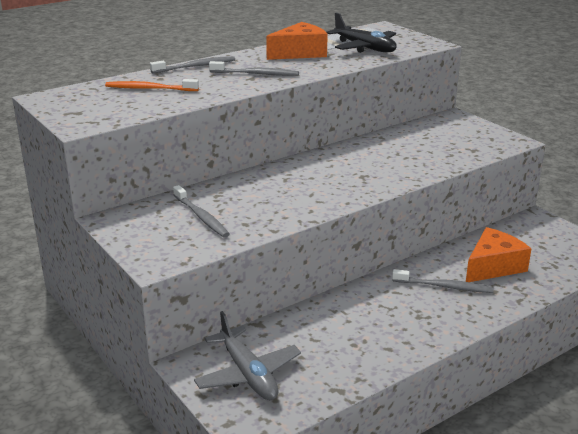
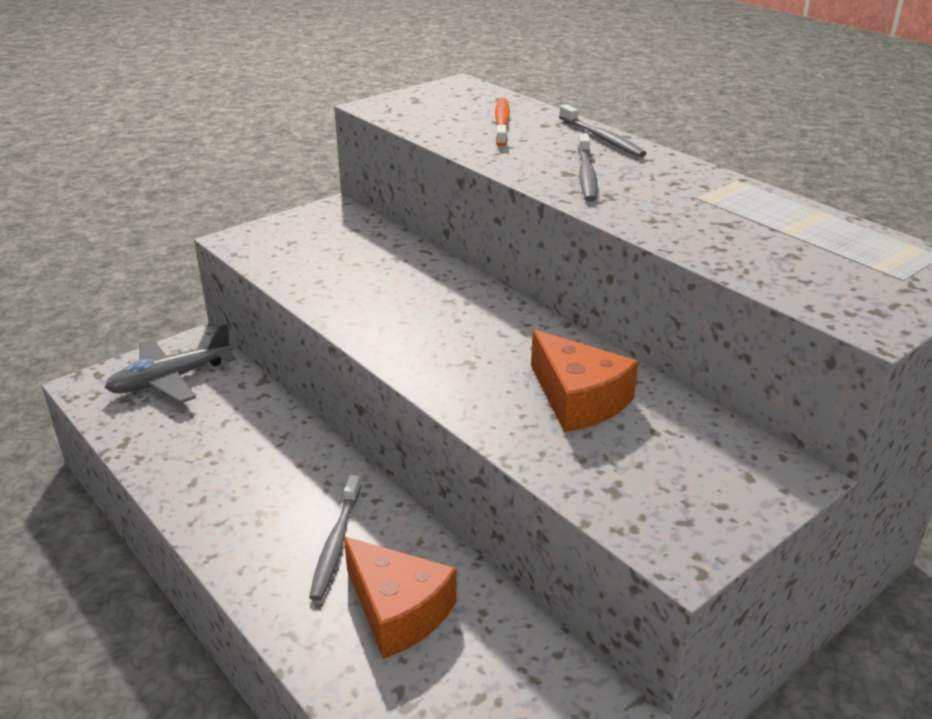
camera: 85 degrees right, 5 degrees up
(201, 217) = (337, 254): grey toothbrush -> none
(300, 53) = (711, 200): orange cheese -> orange cheese (578, 399)
(365, 48) = (784, 252): black plane -> none

